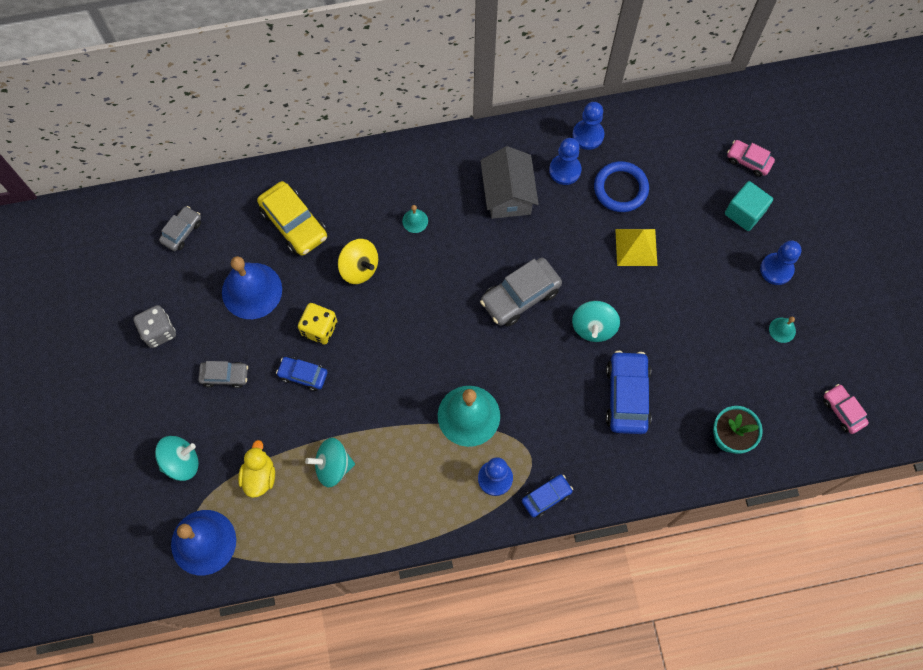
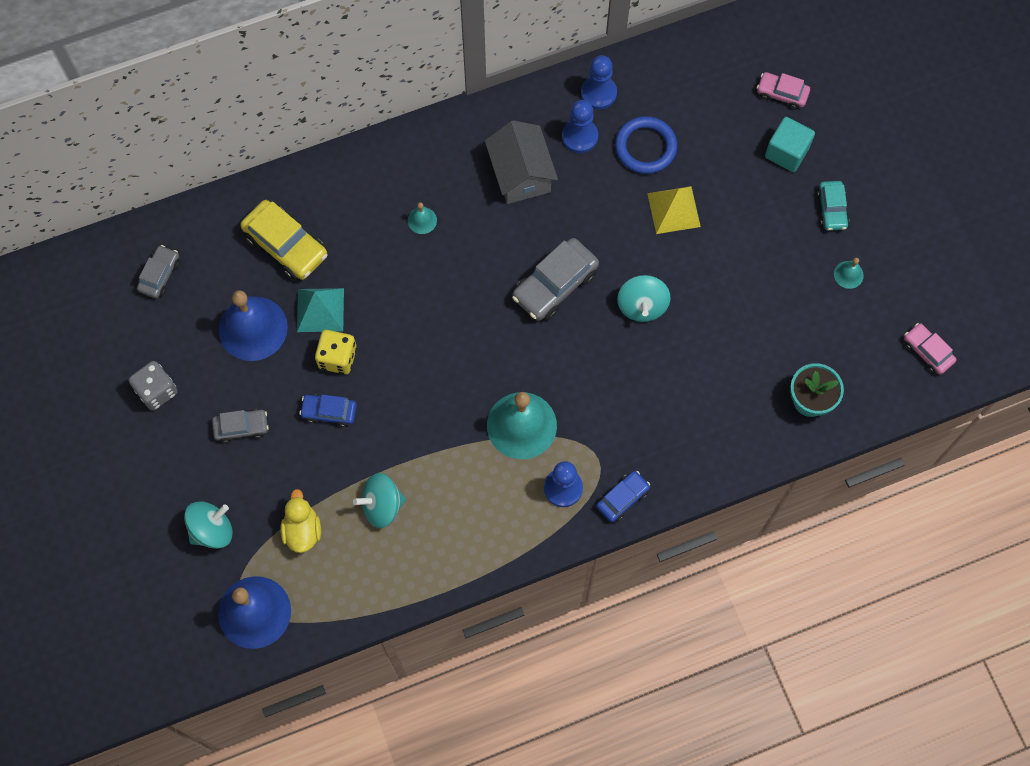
camera: 10 degrees left, 0 degrees up
(313, 284) = (320, 310): none -> turquoise pyramid
(359, 268) = (369, 283): yellow spinning top -> none
(627, 396) = (691, 375): blue car -> none
(776, 269) = (831, 209): blue pawn -> turquoise car

